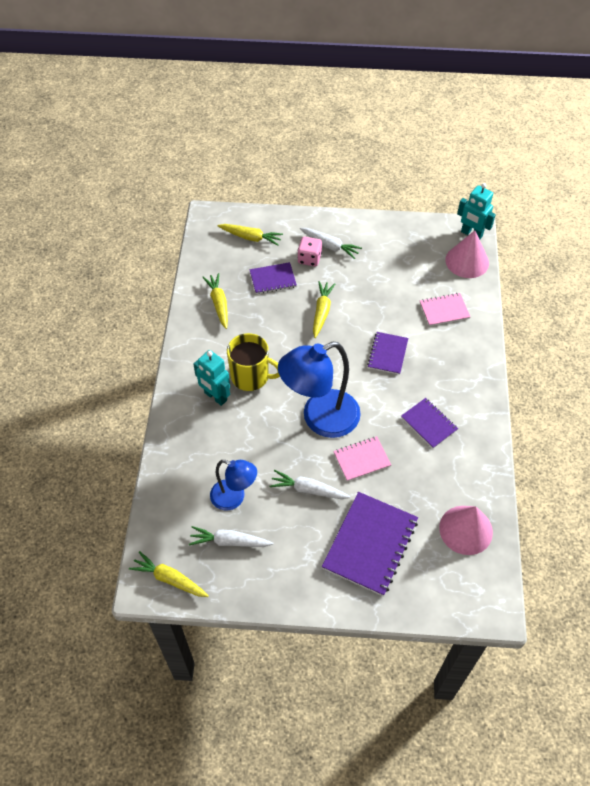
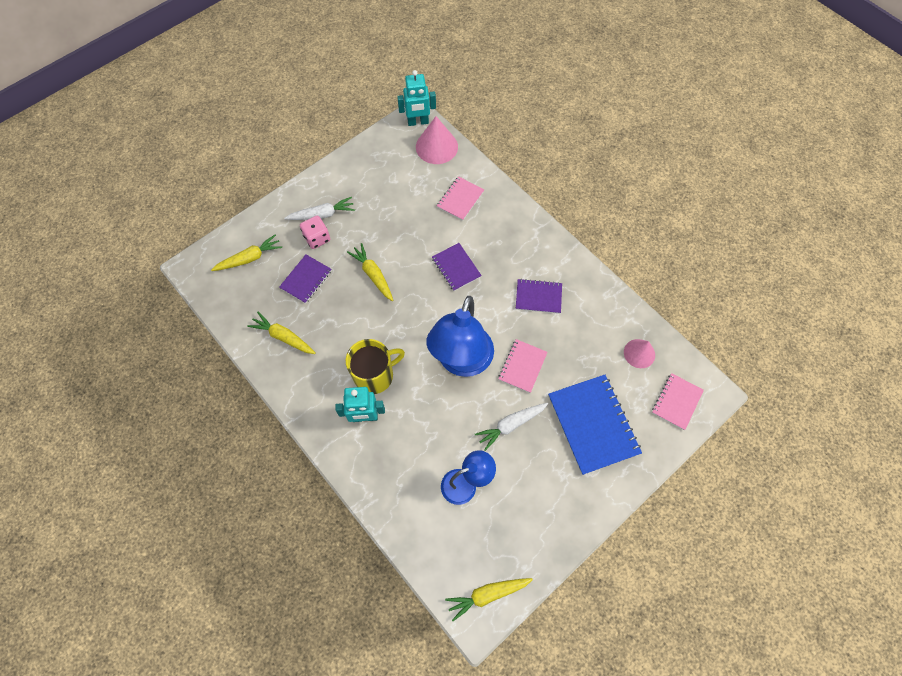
camera: 45 degrees left, 10 degrees up
(229, 541) = (498, 520): white carrot -> none
(370, 544) = (593, 424): purple notebook -> blue notebook
(457, 589) = (676, 402): none -> pink notebook
(466, 529) = (639, 353): pink cone -> pink cone, size x0.64

